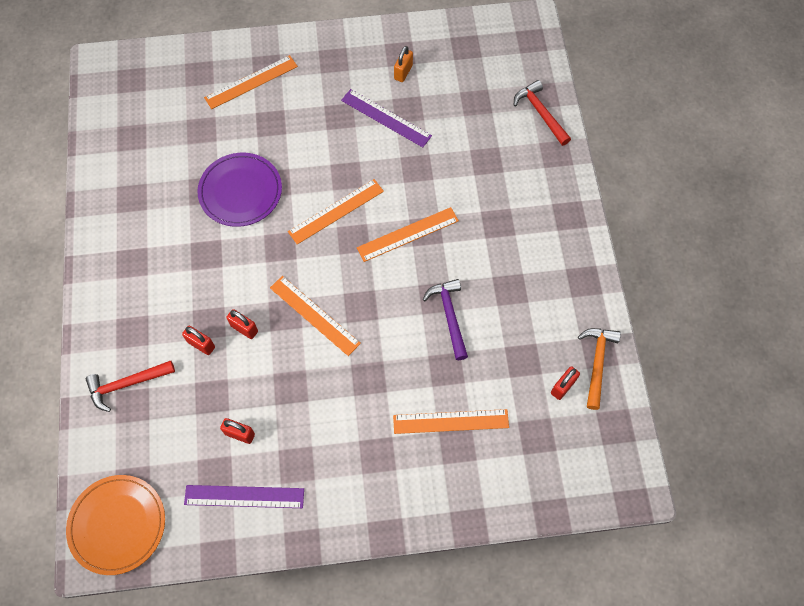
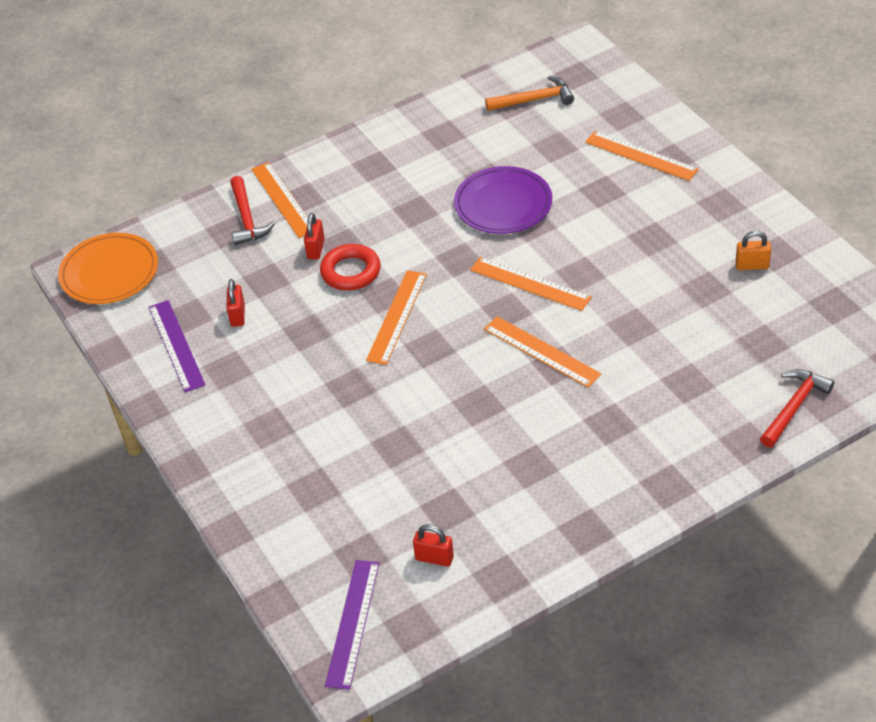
camera: 70 degrees right, 20 degrees down
(127, 384) = (247, 218): red hammer -> red hammer turned 150 degrees counterclockwise
(244, 328) = (351, 272): red padlock -> red ring
(386, 118) = (678, 275): purple ruler -> purple ruler (353, 623)
(449, 316) = (462, 425): purple hammer -> none
(451, 421) = (337, 473): orange ruler -> orange ruler (283, 199)
(597, 363) = (483, 581): orange hammer -> orange hammer (534, 100)

